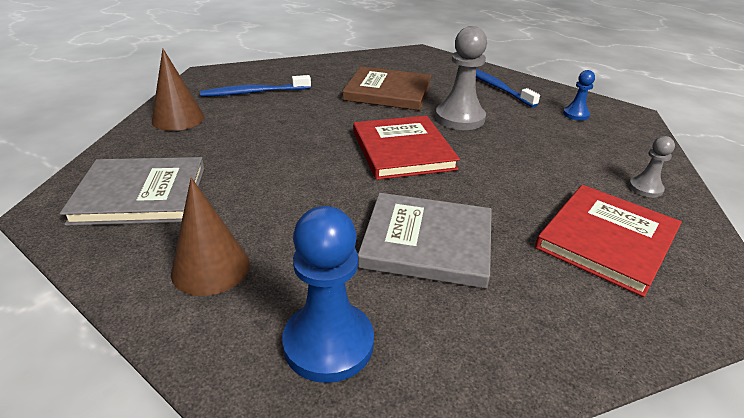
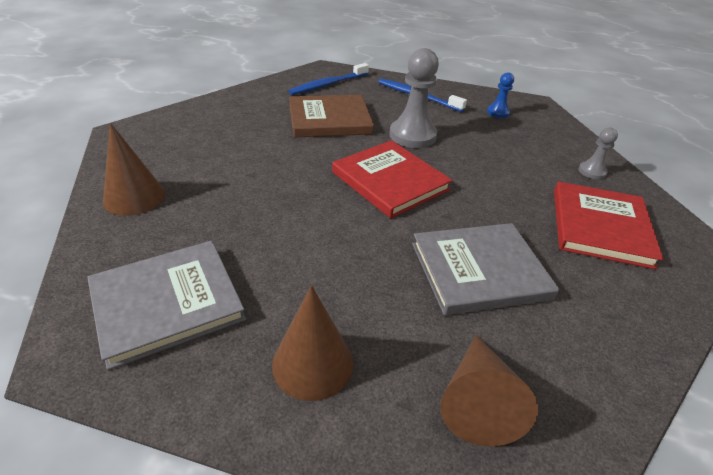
camera: 25 degrees left, 5 degrees up
(254, 92) = (195, 146): blue toothbrush -> blue toothbrush (328, 84)
(328, 343) = (477, 400): blue pawn -> brown cone

